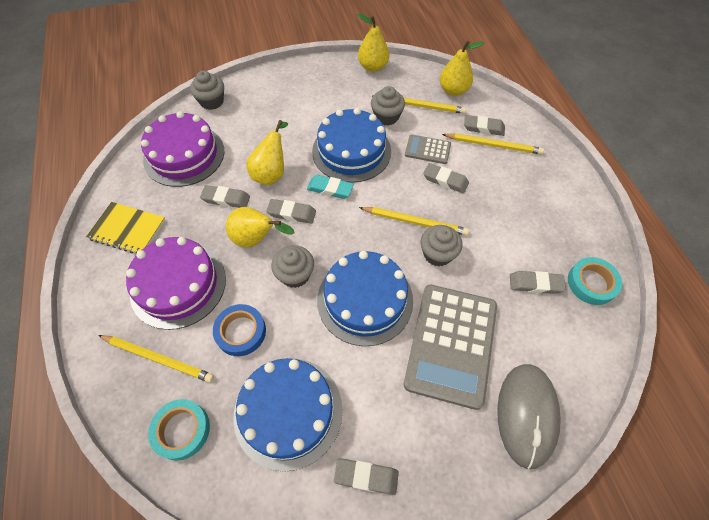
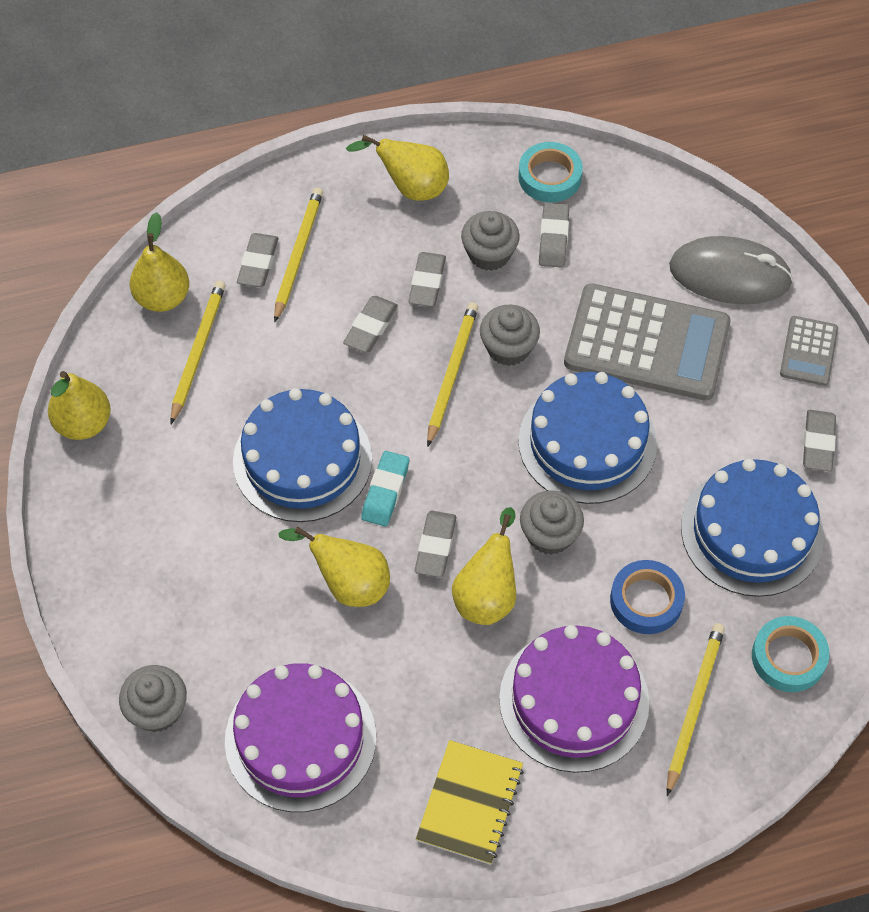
camera: 90 degrees left, 0 degrees up
(226, 199) = (405, 651): grey eraser -> grey eraser (427, 282)
(386, 117) = (222, 404): grey cupcake -> grey cupcake (489, 254)
(427, 150) = (304, 347): grey calculator -> grey calculator (808, 351)
(558, 200) = (411, 188): none -> yellow pear

